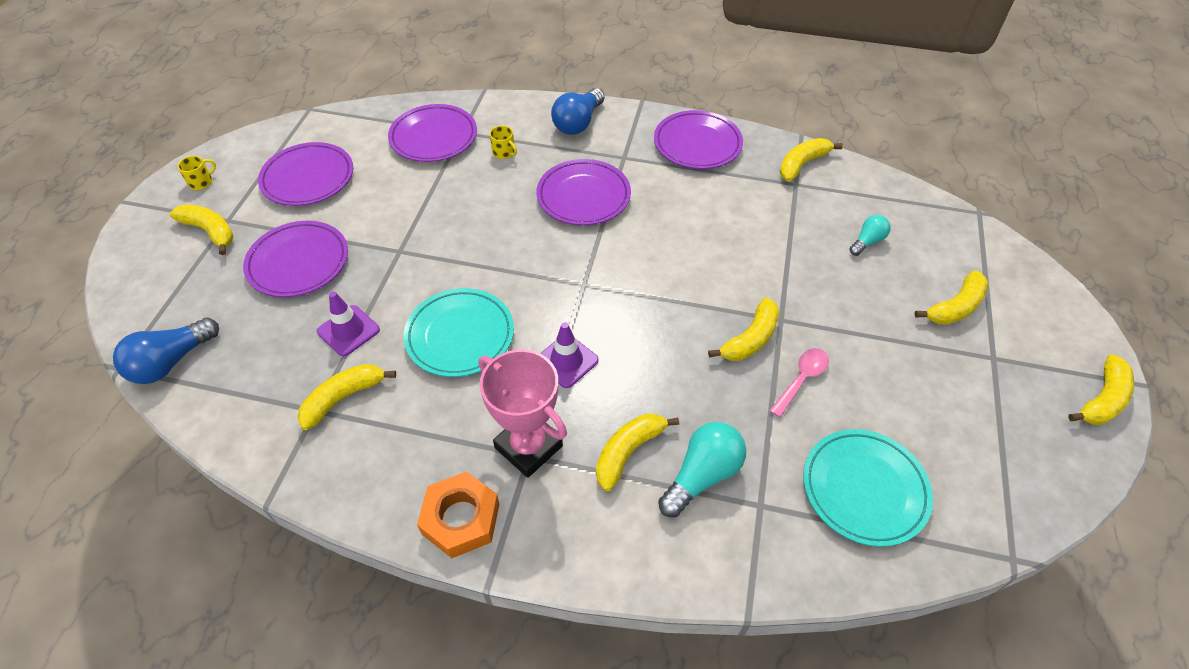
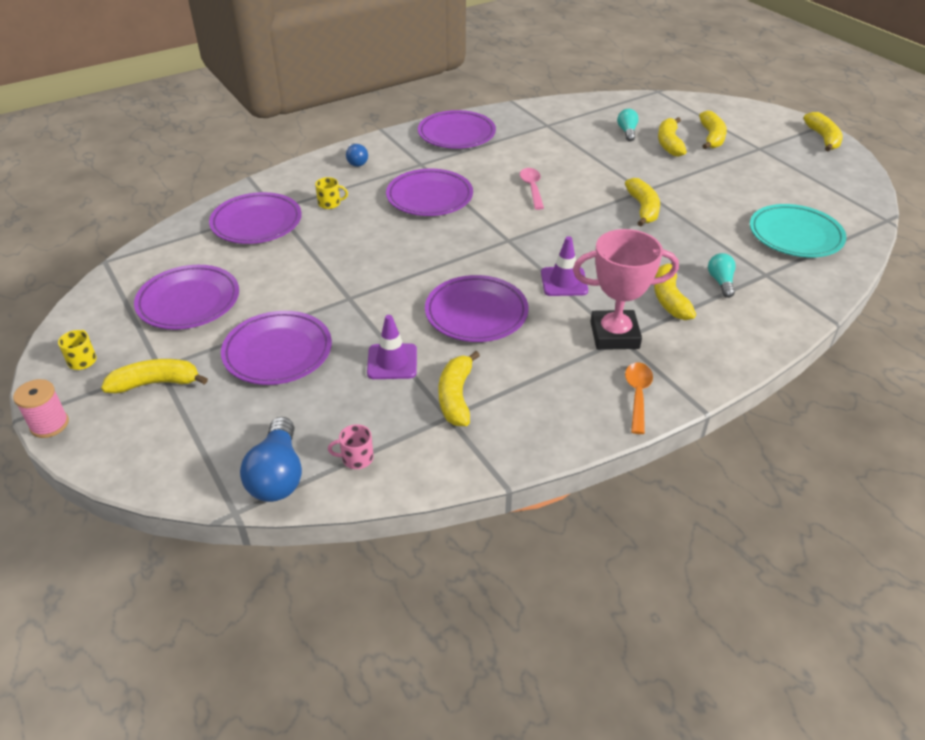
camera: 45 degrees left, 10 degrees down
(130, 218) = (49, 424): none -> pink spool
(223, 391) = (356, 458): none -> pink mug
(460, 336) = (476, 313): turquoise plate -> purple plate
(461, 518) = (637, 395): orange nut -> orange spoon
(578, 123) = (356, 161): blue light bulb -> blue light bulb, size x0.59
(702, 475) = (720, 282): turquoise light bulb -> turquoise light bulb, size x0.59
(801, 379) = (696, 210): pink spoon -> pink spoon (532, 188)
(802, 164) = (535, 114): yellow banana -> yellow banana (669, 143)

